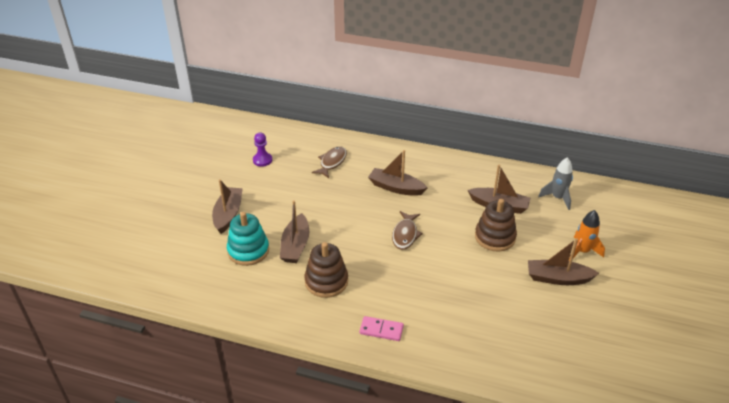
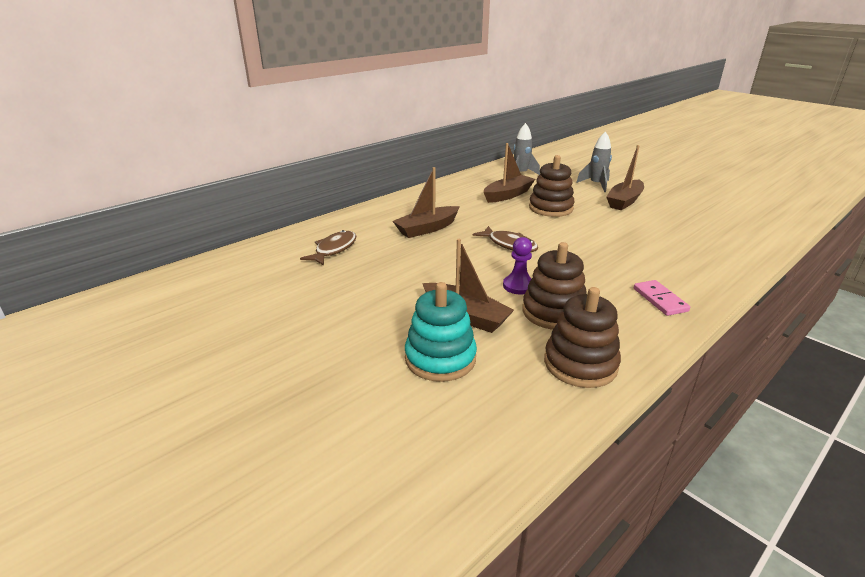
camera: 60 degrees left, 10 degrees down
(228, 214) = (337, 355): brown boat -> none
(262, 160) = (256, 293): purple pawn -> purple pawn (518, 286)
(277, 306) = (580, 364): none -> brown stacking toy
(332, 162) = (334, 249): brown fish -> brown fish turned 60 degrees clockwise
(381, 330) = (660, 300): pink domino -> pink domino turned 60 degrees counterclockwise
(582, 251) = (596, 185): orange rocket -> grey rocket

